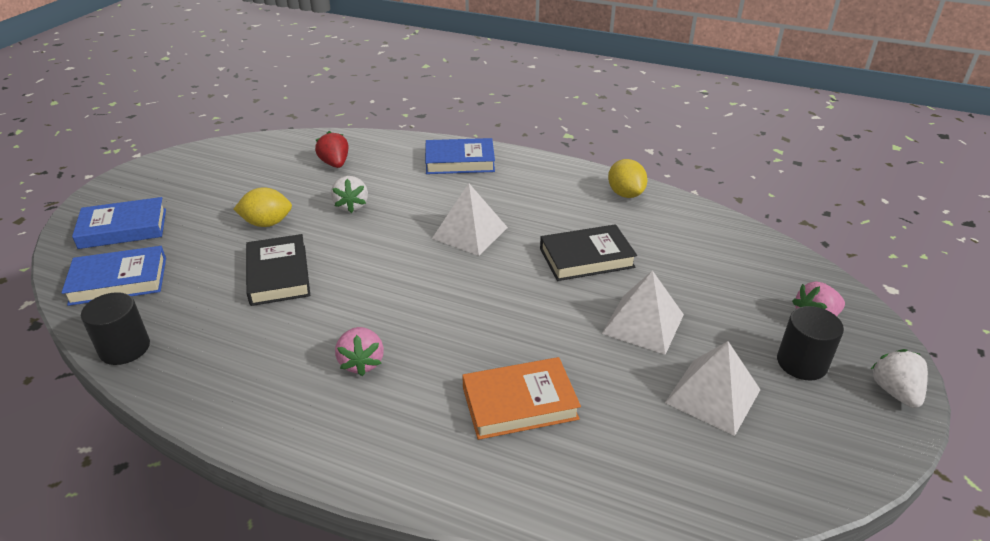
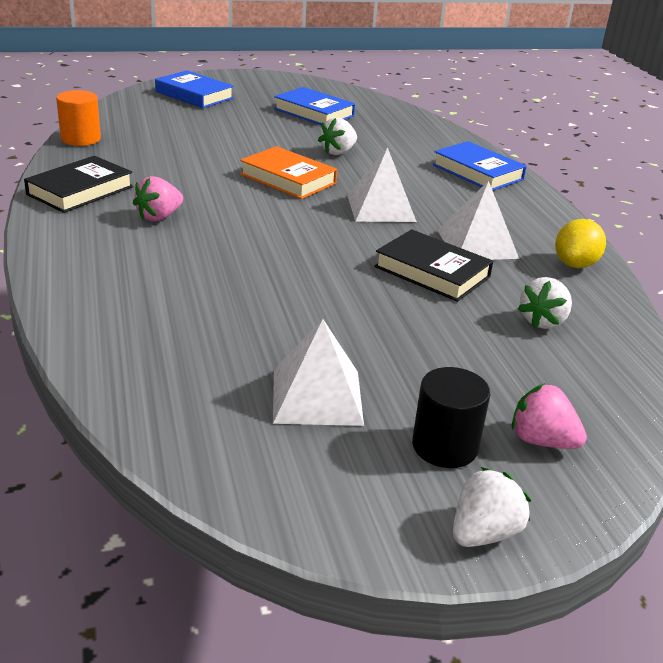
camera: 50 degrees right, 5 degrees down
(119, 281) = (141, 113): blue book -> blue book (314, 112)
(125, 348) = (81, 139): black cylinder -> orange cylinder
(267, 223) = (268, 132): yellow lemon -> none
(278, 275) = (216, 156): black book -> black book (80, 190)
(335, 164) = (382, 128): red strawberry -> none
(519, 403) = (189, 295): orange book -> orange book (288, 179)
(643, 323) = (375, 328): white pyramid -> white pyramid (477, 244)
(685, 245) = (542, 321): none -> white strawberry

